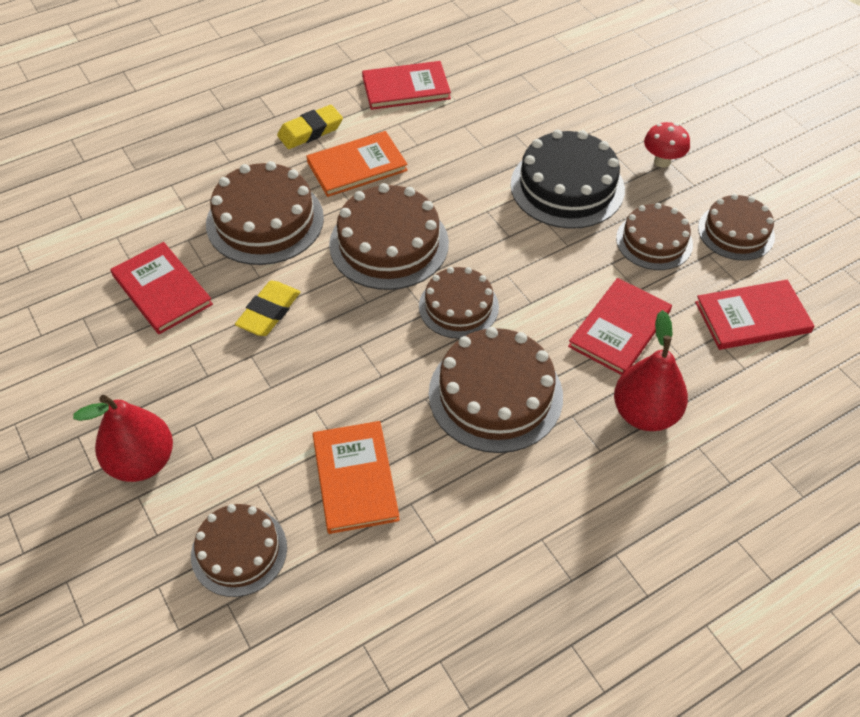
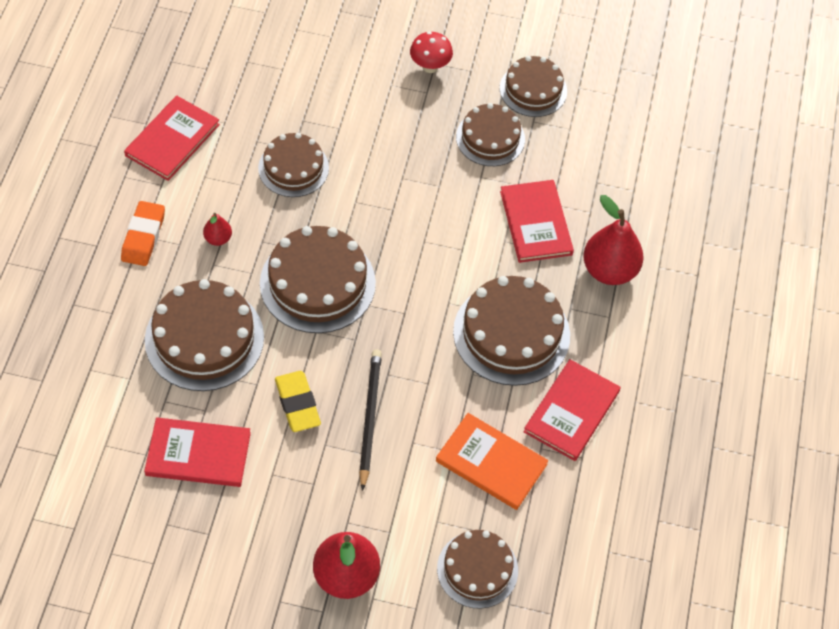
camera: 50 degrees left, 5 degrees up
(306, 364) = (369, 418): none -> black pencil
(310, 131) = (143, 236): yellow eraser -> orange eraser
(357, 166) = (218, 239): orange book -> red pear
(458, 306) = (419, 291): brown cake -> brown cake (293, 168)
(567, 187) = (388, 138): black cake -> none
(752, 317) = (603, 149): red book -> red book (571, 411)

